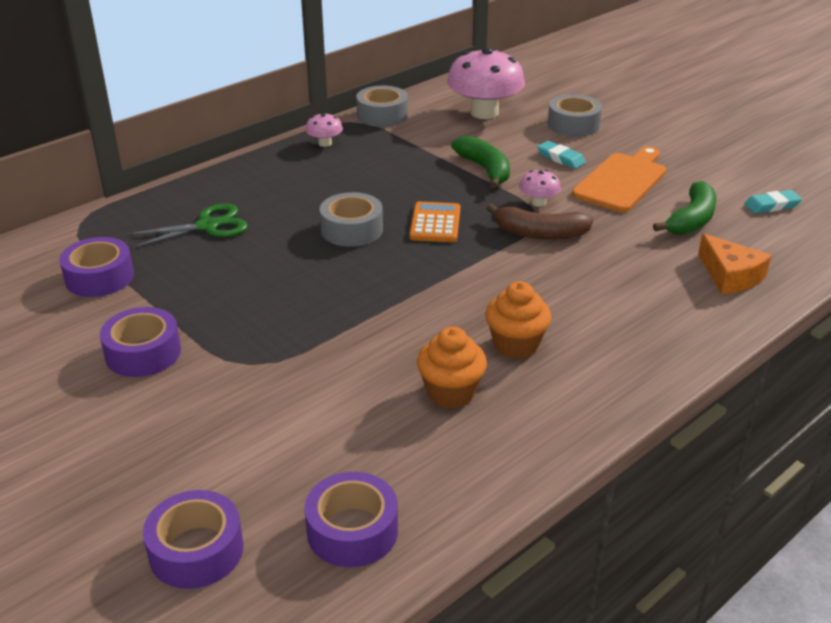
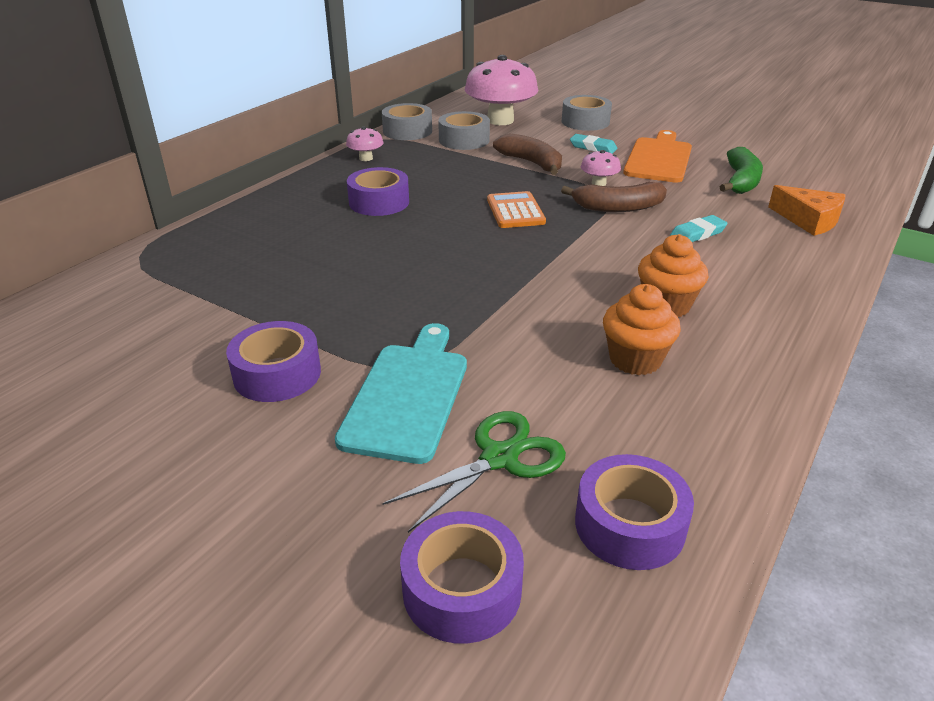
camera: 15 degrees left, 0 degrees up
(99, 277) = (187, 305): purple tape -> purple tape (379, 202)
(208, 226) = (285, 241): green scissors -> green scissors (499, 458)
(238, 391) = (408, 396): none -> turquoise cutting board
(352, 229) = (437, 226): grey tape -> grey tape (464, 140)
(485, 169) = (531, 163): green banana -> brown banana
(772, 205) = (797, 163): turquoise eraser -> turquoise eraser (697, 234)

